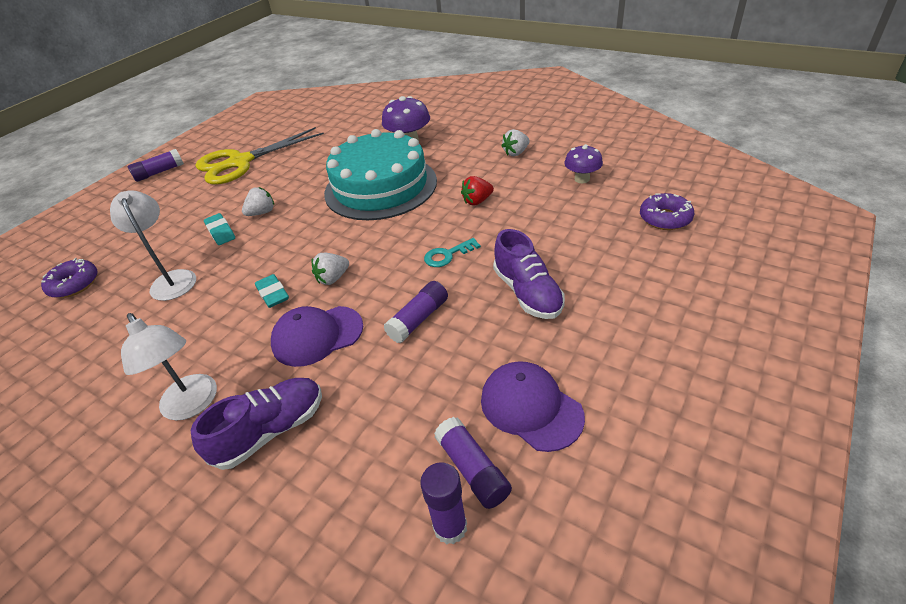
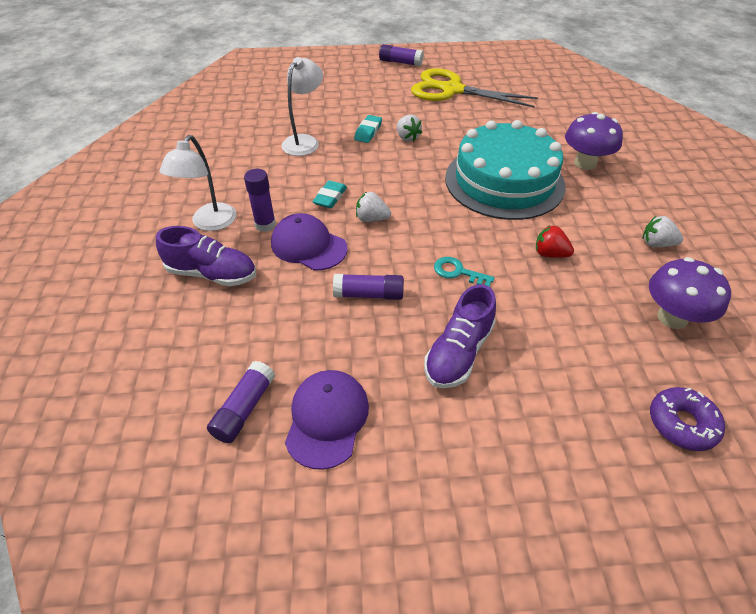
camera: 50 degrees right, 5 degrees up
(74, 284) = (267, 105): purple donut -> none
(262, 213) = (407, 138): white strawberry -> white strawberry turned 45 degrees clockwise
(450, 527) = (189, 420): purple glue stick -> purple glue stick (265, 225)
(582, 179) = (672, 317): purple mushroom -> purple mushroom, size x1.50

